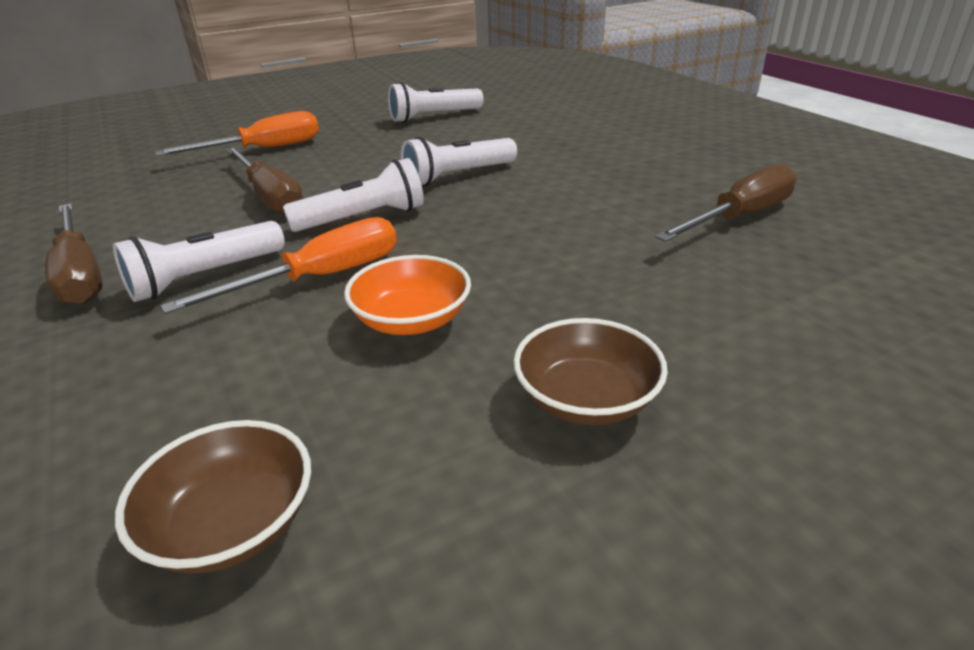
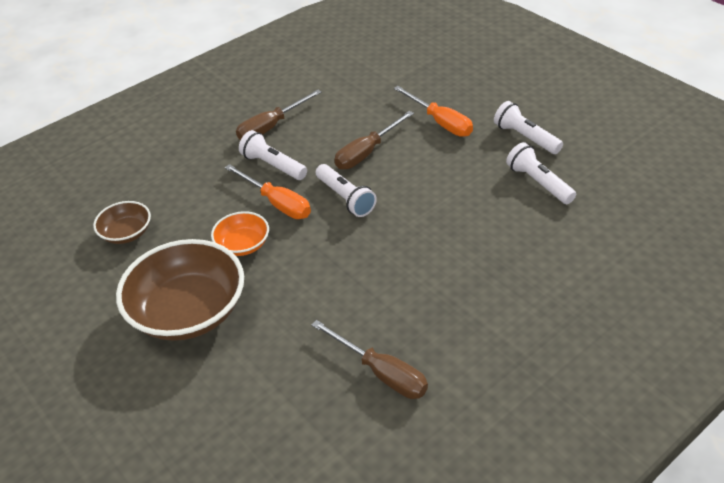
camera: 80 degrees right, 10 degrees up
(458, 176) = (418, 223): white flashlight -> white flashlight (525, 137)
(586, 399) = (188, 311): brown bowl -> brown bowl, size x1.99

